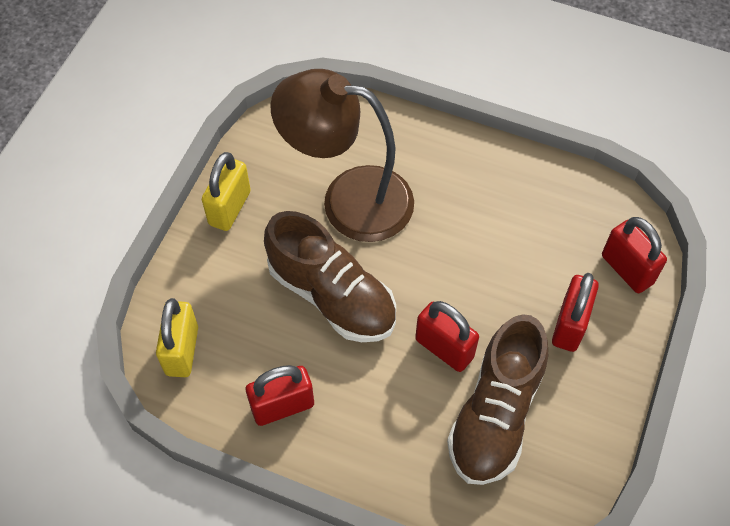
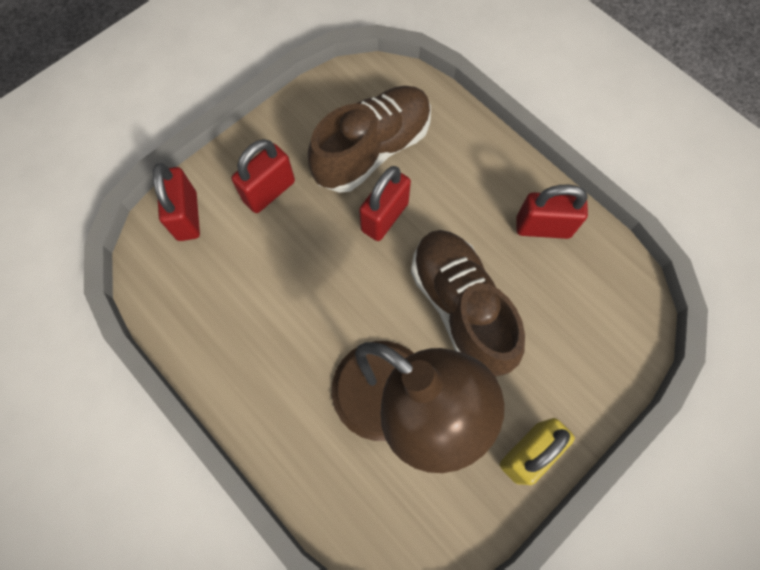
camera: 155 degrees left, 10 degrees up
(182, 350) = (618, 314): yellow padlock -> none
(444, 348) = (384, 217): red padlock -> red padlock turned 60 degrees clockwise

